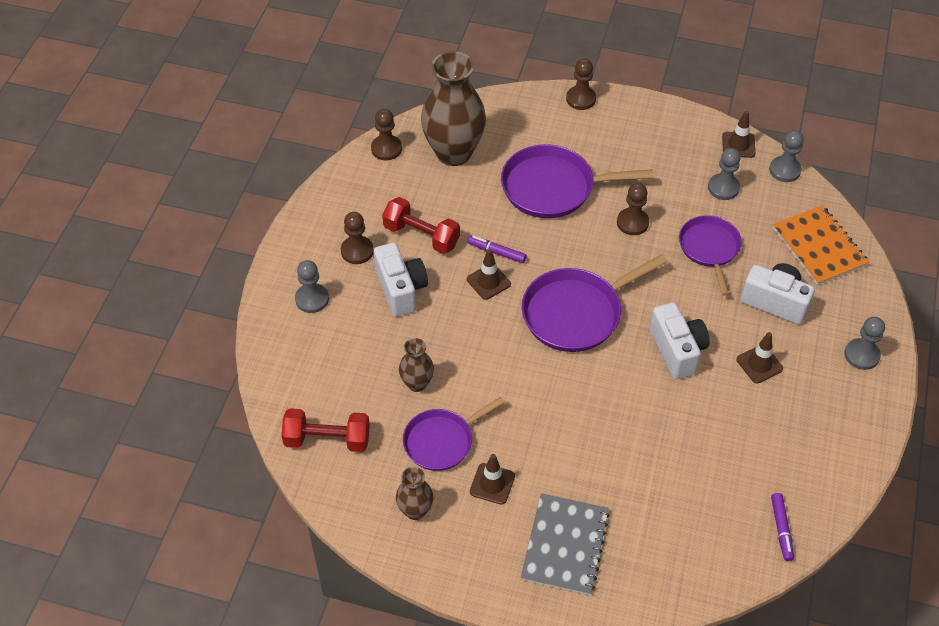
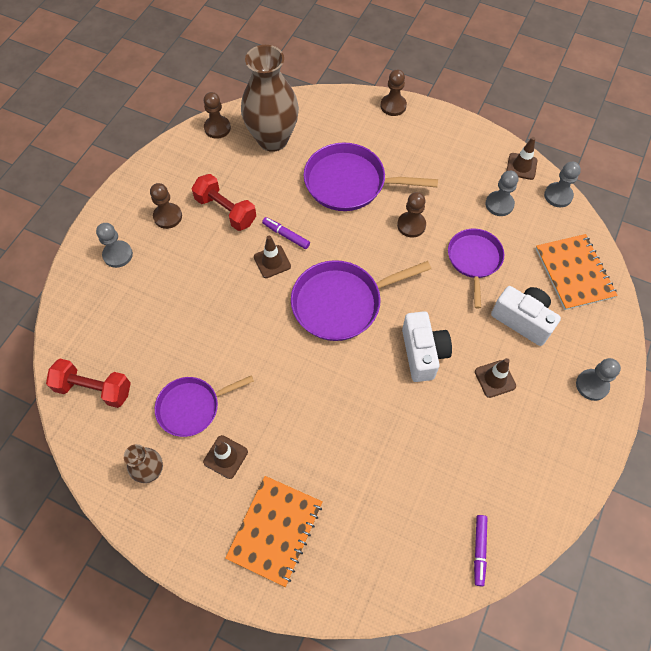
camera: 10 degrees right, 10 degrees up
(401, 289) = (195, 257): white camera -> none
(417, 383) = (185, 348): brown vase -> none
(564, 545) = (275, 530): grey notebook -> orange notebook

